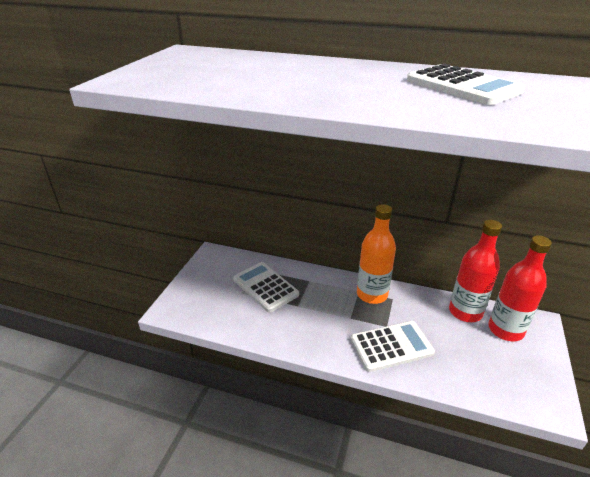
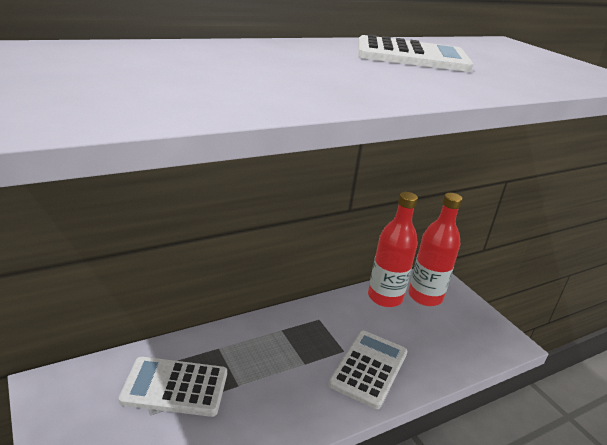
camera: 50 degrees left, 5 degrees down
(372, 294) = (297, 326): orange bottle -> none

